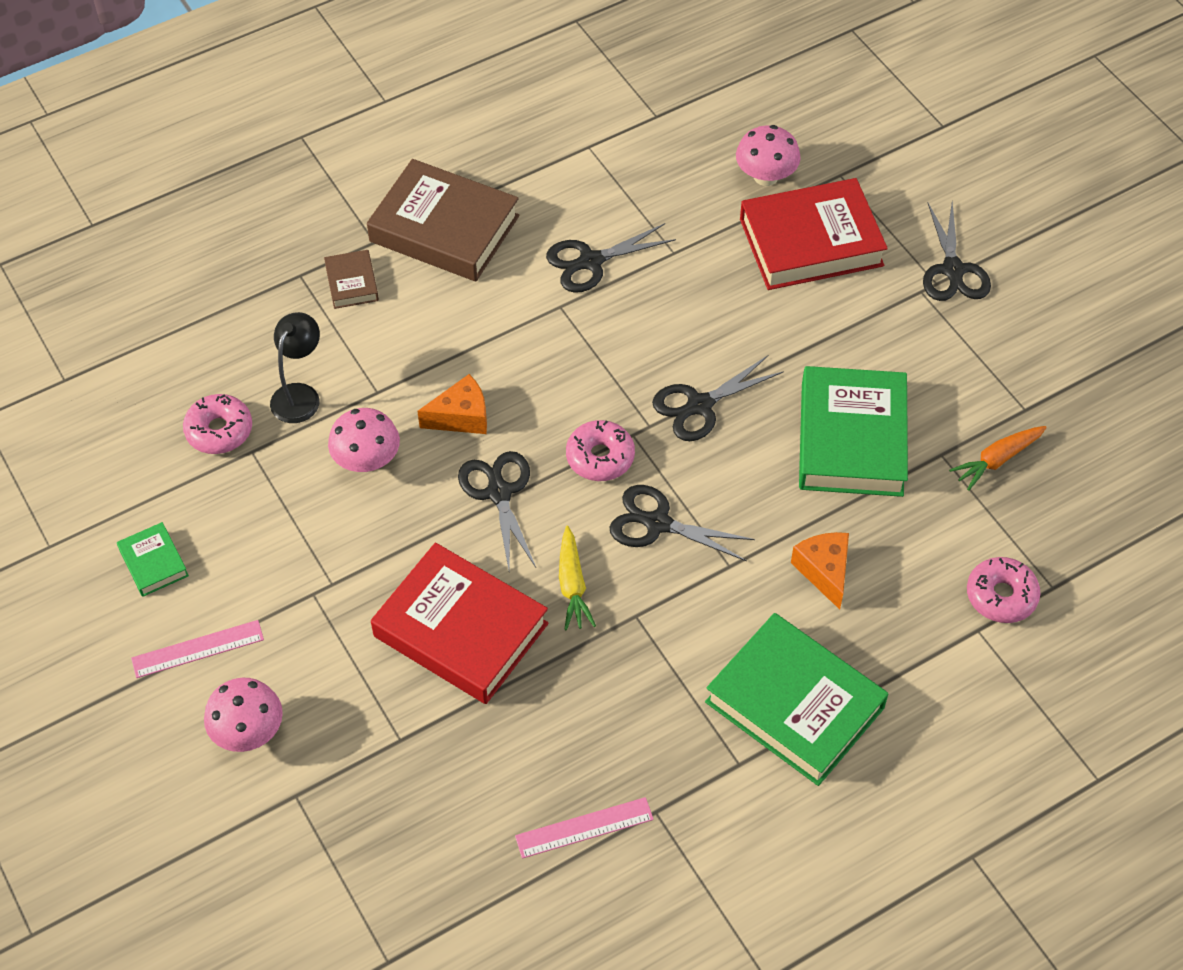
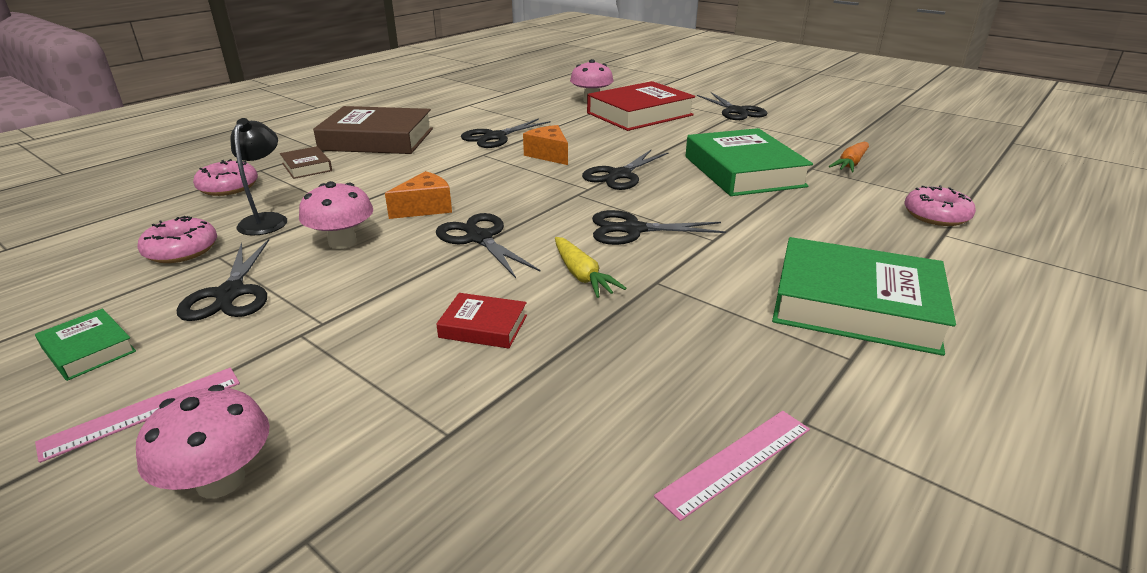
camera: 20 degrees left, 25 degrees down
(261, 518) = (230, 294): none -> black scissors
(460, 630) = (483, 326): red book -> red book, size x0.46
(600, 457) = (558, 207): pink donut -> pink donut (228, 187)
(824, 571) = (792, 228): orange cheese -> orange cheese (549, 155)

